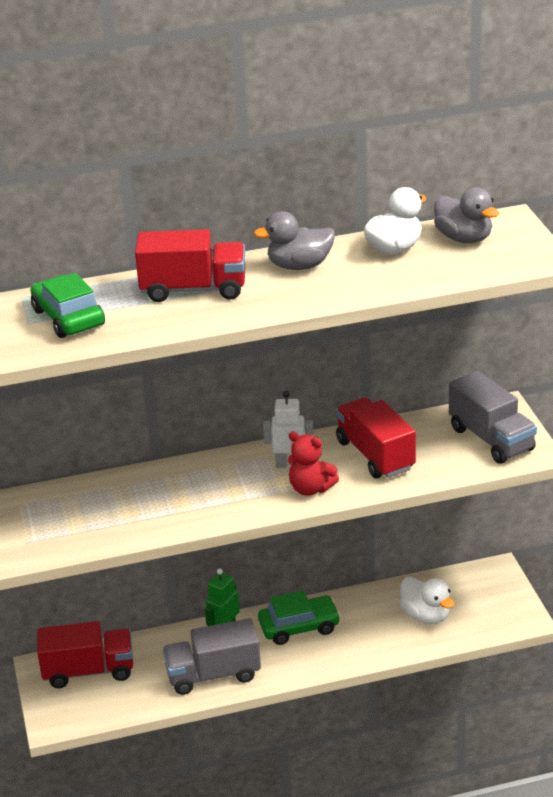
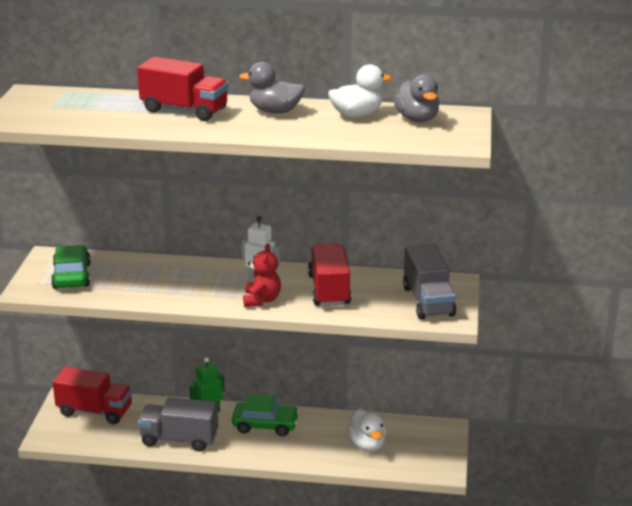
camera: 20 degrees right, 5 degrees down
(68, 318) = (81, 109): green car -> green car (72, 276)
(310, 489) = (261, 300): red teddy bear -> red teddy bear turned 135 degrees counterclockwise

